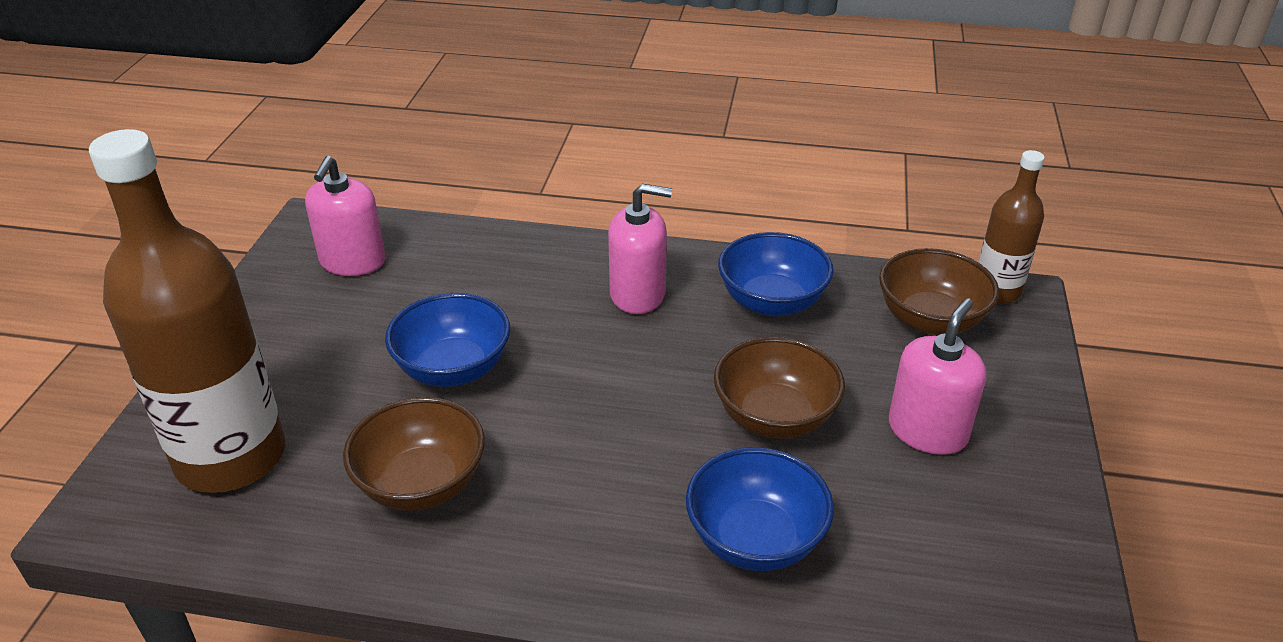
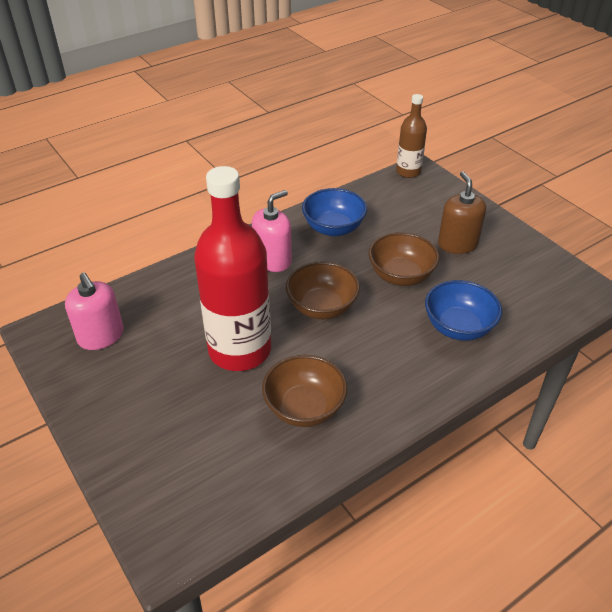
camera: 45 degrees left, 5 degrees up
(231, 457) = (194, 469): brown bottle -> none
(453, 369) = (240, 350): blue bowl -> red bottle
(927, 431) = (457, 244): pink soap dispenser -> brown soap dispenser
(930, 320) = (401, 198): brown bowl -> brown bowl (322, 307)

